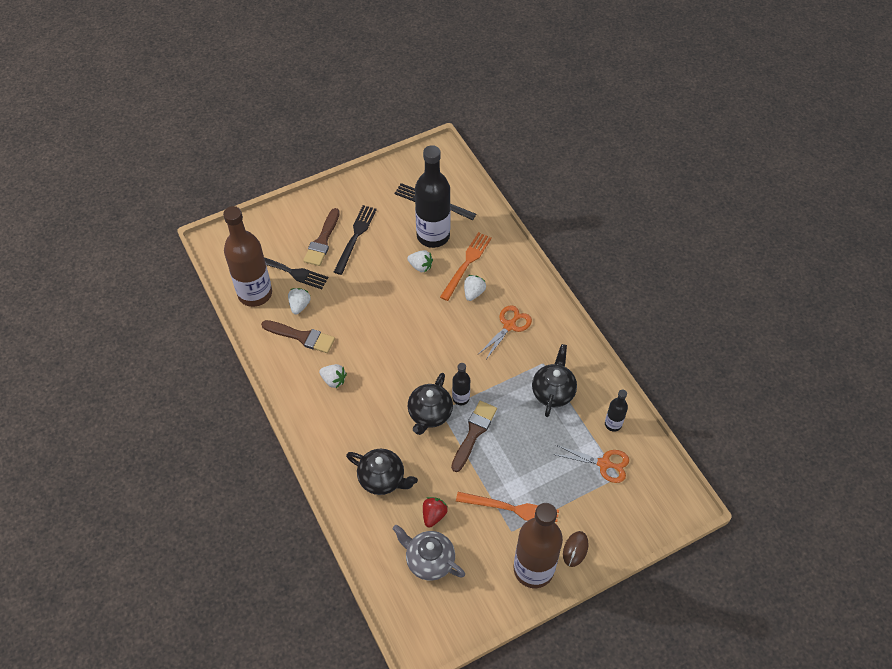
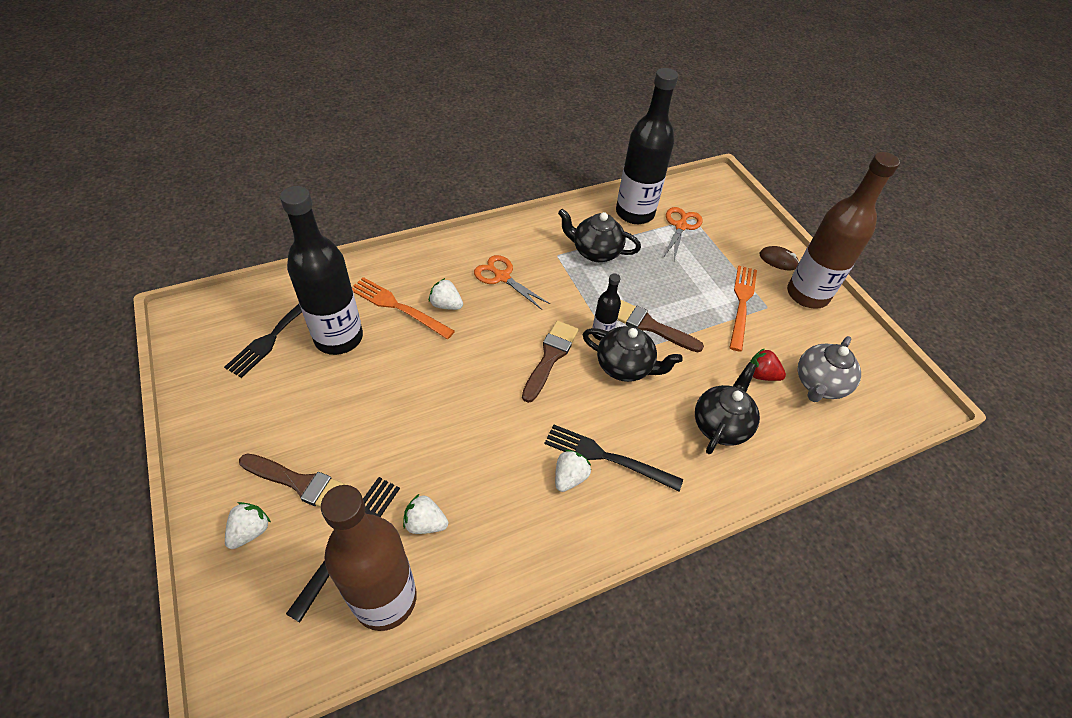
camera: 90 degrees left, 5 degrees down
(302, 337) = (487, 521): brown brush -> brown brush (550, 357)
(355, 237) = (309, 434): black fork -> black fork (607, 457)
(420, 266) = (389, 356): white strawberry -> white strawberry (250, 531)
(613, 424) = (634, 213): black bottle -> black bottle, size x2.13

